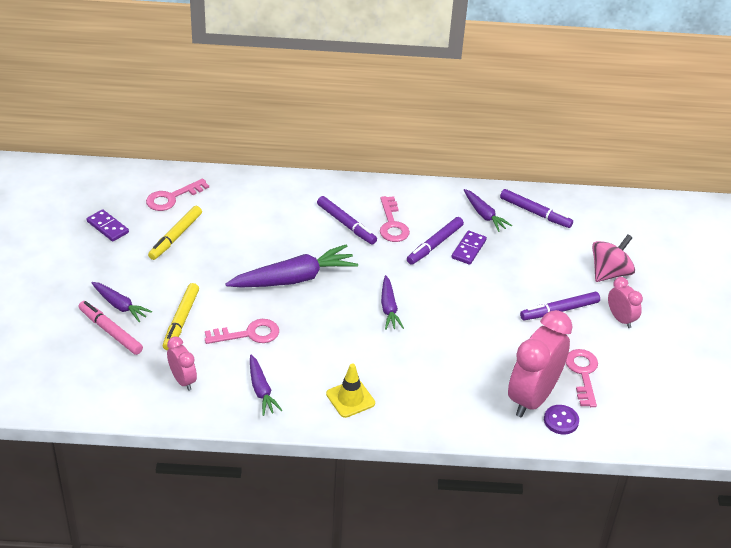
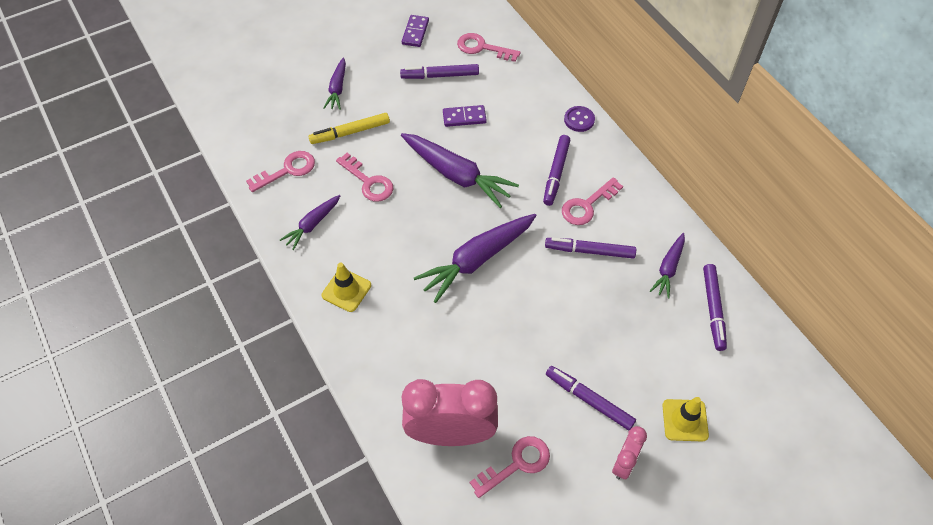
camera: 60 degrees right, 15 degrees up
(110, 331) = (306, 99): pink marker -> none
(175, 237) = (440, 76): yellow marker -> purple marker
(183, 380) = (287, 170): pink clock -> pink key
(389, 308) = (477, 260): purple carrot -> purple carrot, size x1.80
(468, 249) = (608, 280): purple domino -> purple domino (464, 117)
(561, 421) = (438, 474): purple button -> purple button (579, 120)
(609, 273) = (685, 420): pink spinning top -> yellow traffic cone

